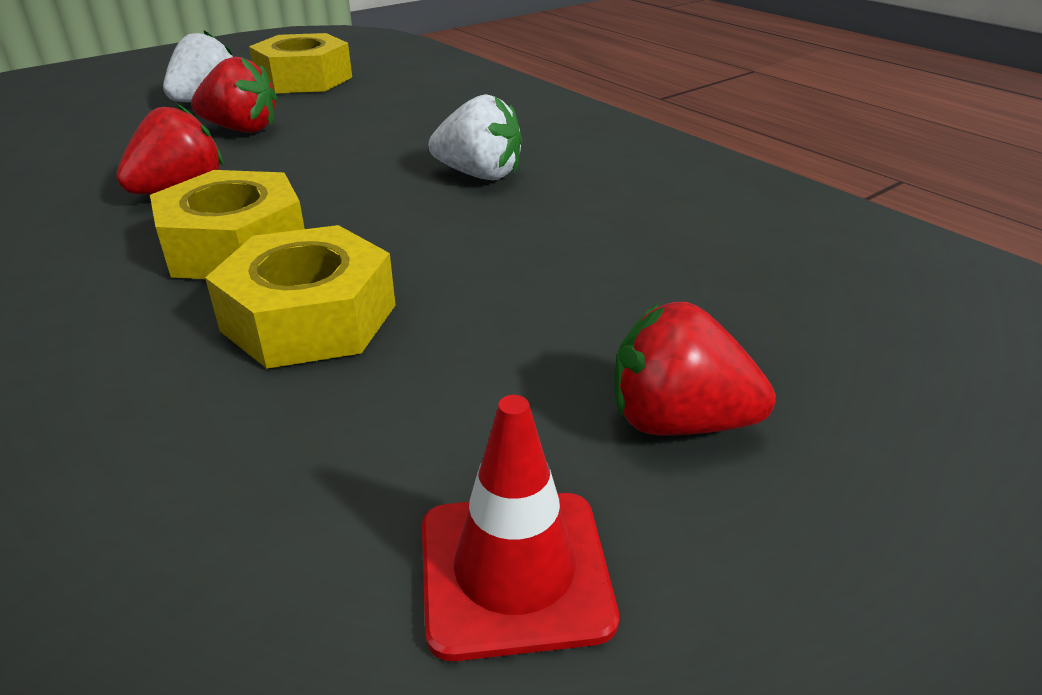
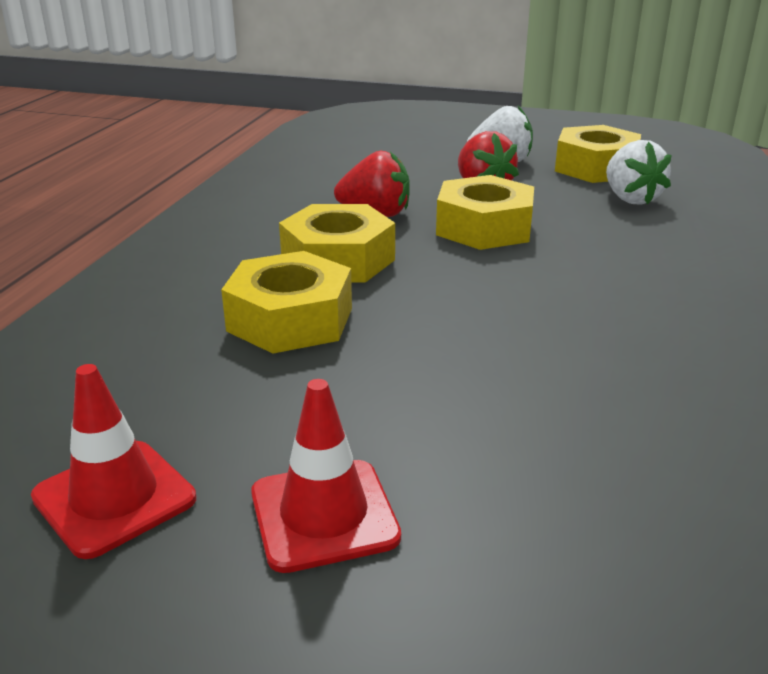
camera: 55 degrees right, 5 degrees down
(314, 158) = (484, 228): none -> yellow nut
(479, 175) = (565, 293): white strawberry -> white strawberry (630, 199)
(678, 422) = (324, 515): red strawberry -> red traffic cone

